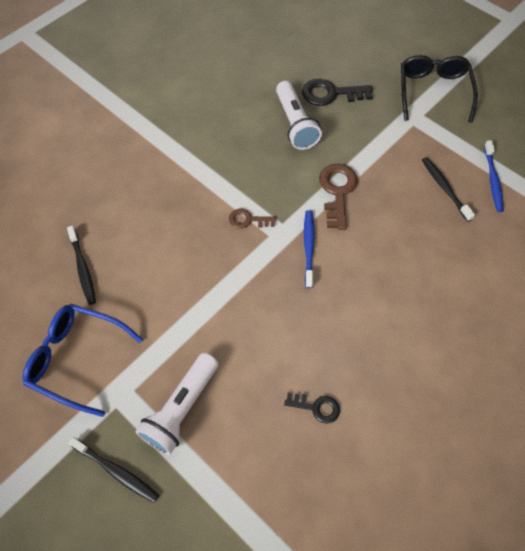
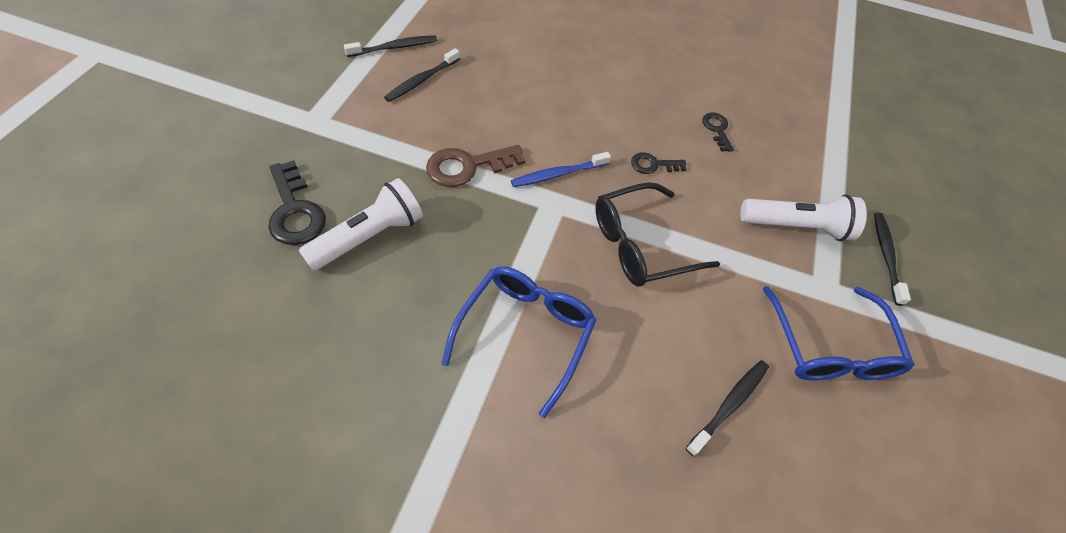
camera: 120 degrees left, 5 degrees down
(188, 180) = (525, 333): none -> blue glasses
(248, 220) = (553, 241): brown key -> none
(293, 324) = (653, 165): none -> black key
(433, 92) = (264, 108): black glasses -> black glasses (641, 245)
(492, 180) = (394, 47): blue toothbrush -> black toothbrush

